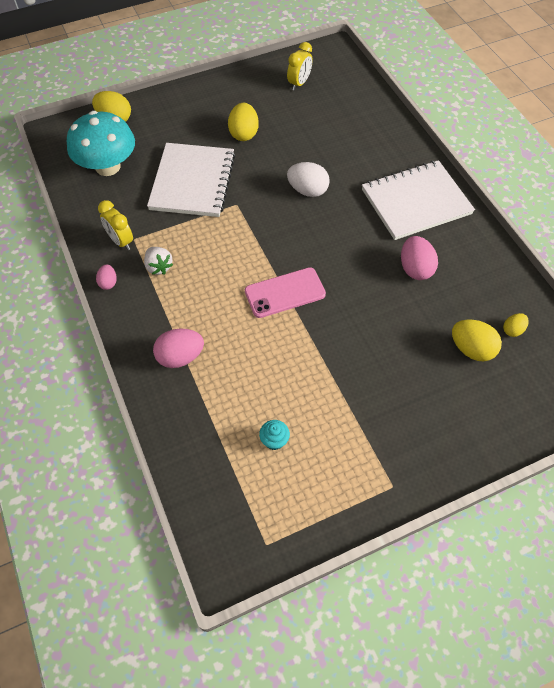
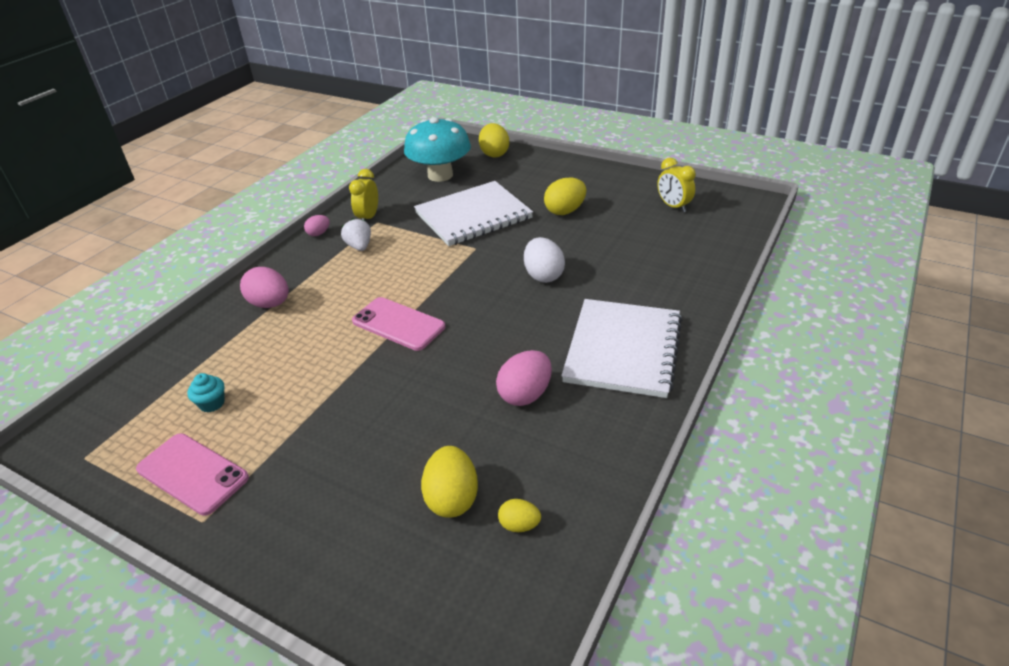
camera: 55 degrees right, 20 degrees down
(159, 267) = (359, 246): white strawberry -> white strawberry turned 135 degrees clockwise
(299, 83) = (673, 206): yellow clock -> yellow clock turned 60 degrees clockwise
(342, 477) = (192, 473): none -> pink phone
(416, 202) = (622, 349): white notebook -> white notebook turned 75 degrees clockwise

